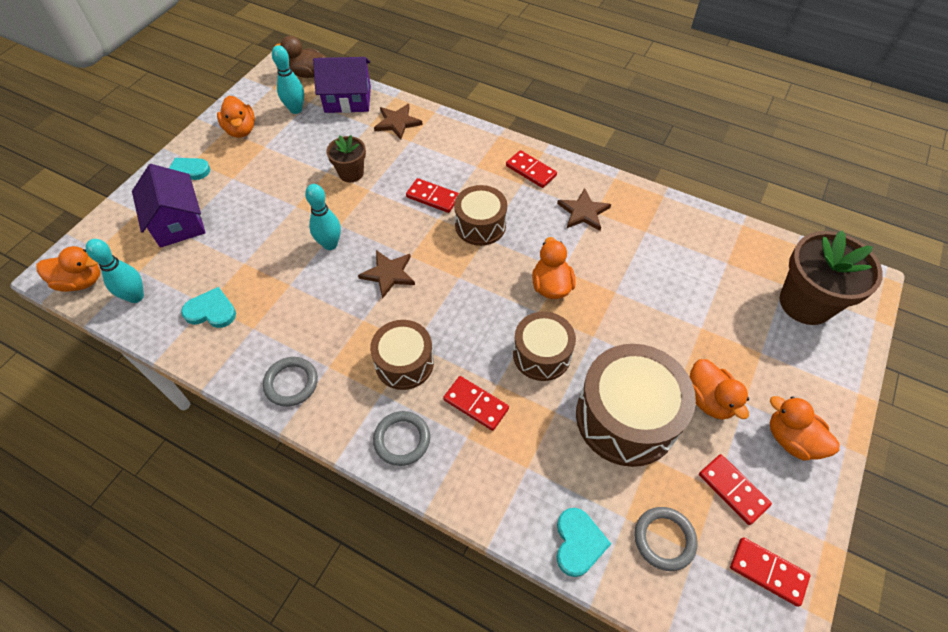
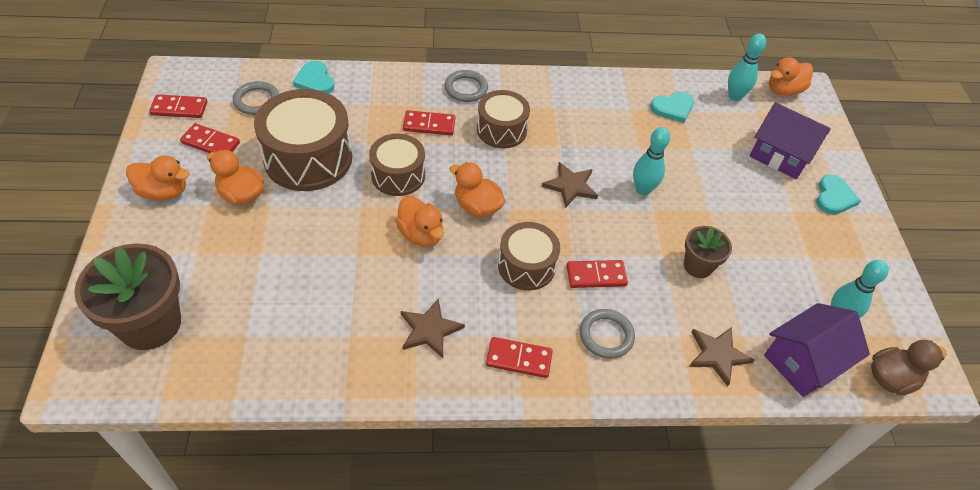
camera: 145 degrees right, 5 degrees down
(241, 130) = (853, 264): orange duck -> orange duck (477, 206)
(291, 383) = (568, 90): grey ring -> grey ring (606, 335)

